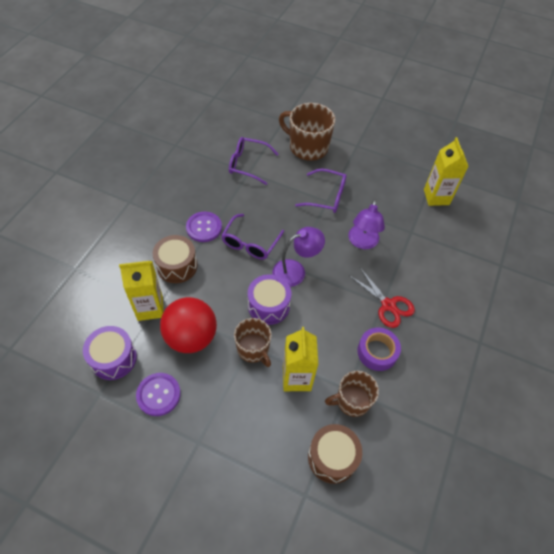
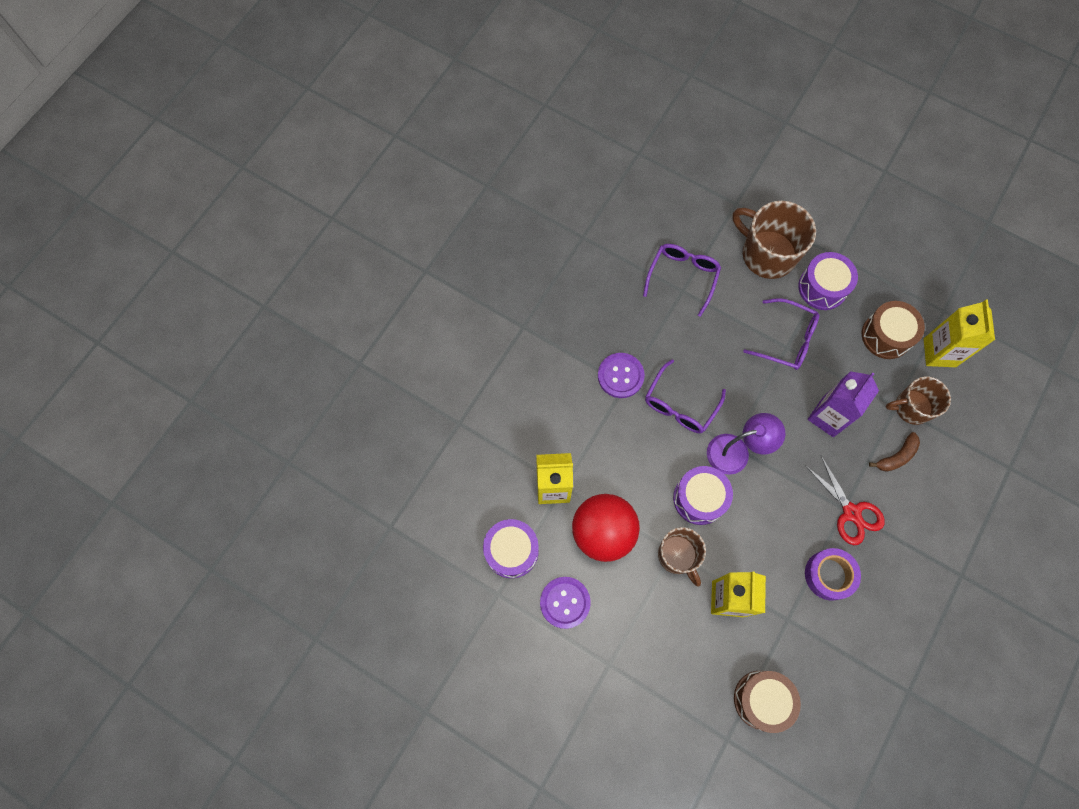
camera: 10 degrees right, 15 degrees up
(177, 266) = (585, 430): brown drum -> brown drum (886, 336)
(248, 164) = (682, 277): purple glasses -> purple glasses turned 90 degrees clockwise
(348, 164) = (822, 287): none -> purple drum
(352, 401) = (791, 634): brown mug -> brown mug (911, 407)
(362, 242) = (828, 417): purple lamp -> purple carton
(416, 264) = (896, 456): none -> brown banana

